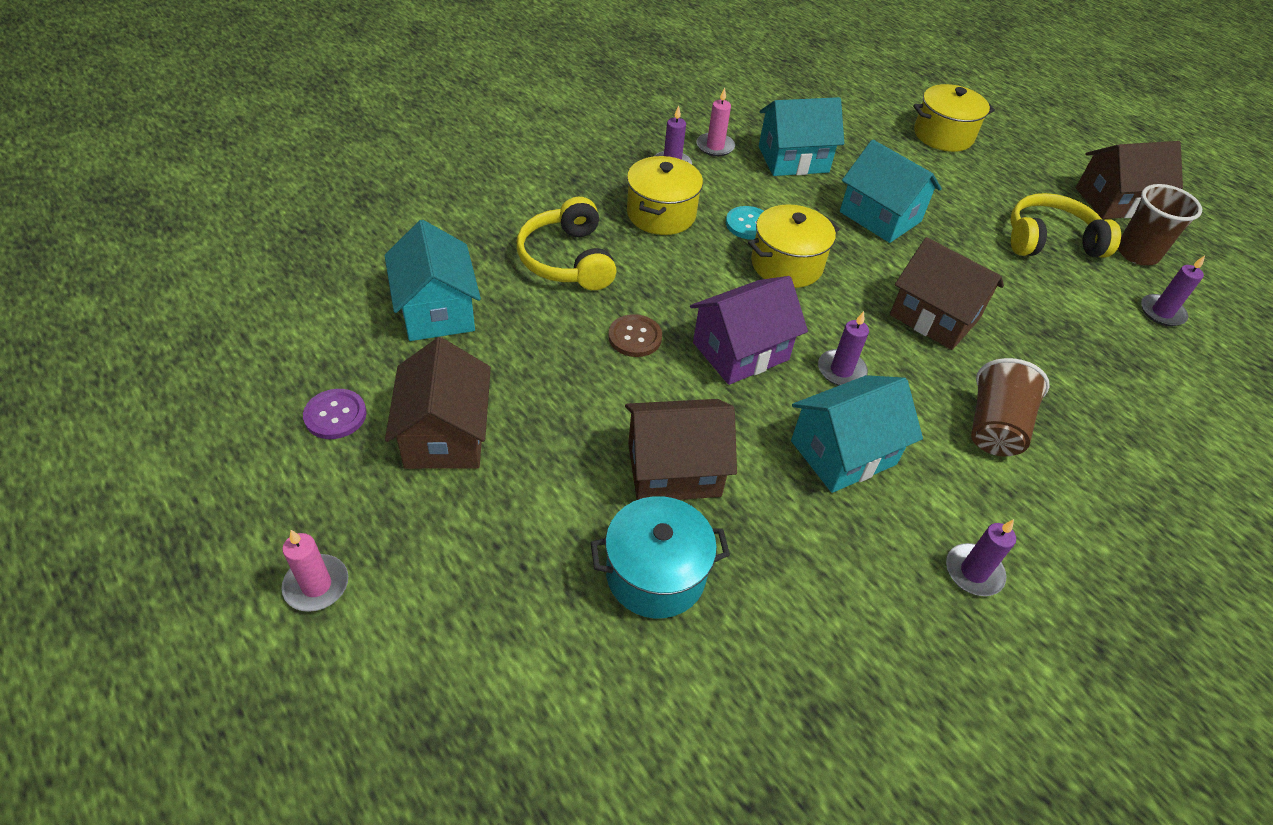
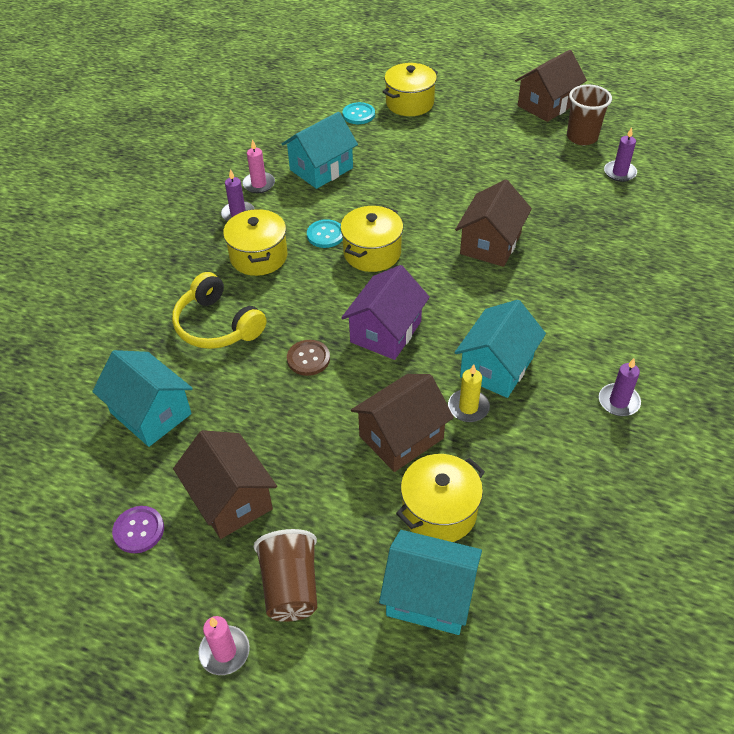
camera: 25 degrees left, 0 degrees up
(655, 574) = (439, 512): turquoise pot -> yellow pot
(776, 479) = (468, 407): none -> yellow candle
(841, 370) = (458, 311): purple candle -> none
(875, 124) = (358, 114): none -> turquoise button
(880, 216) = (409, 186): turquoise house -> turquoise house (429, 596)
(934, 317) = (490, 244): brown house -> brown house turned 75 degrees counterclockwise
(994, 427) = (573, 302): brown cup -> brown cup (291, 587)
(1050, 240) = (526, 153): yellow headphones -> none

